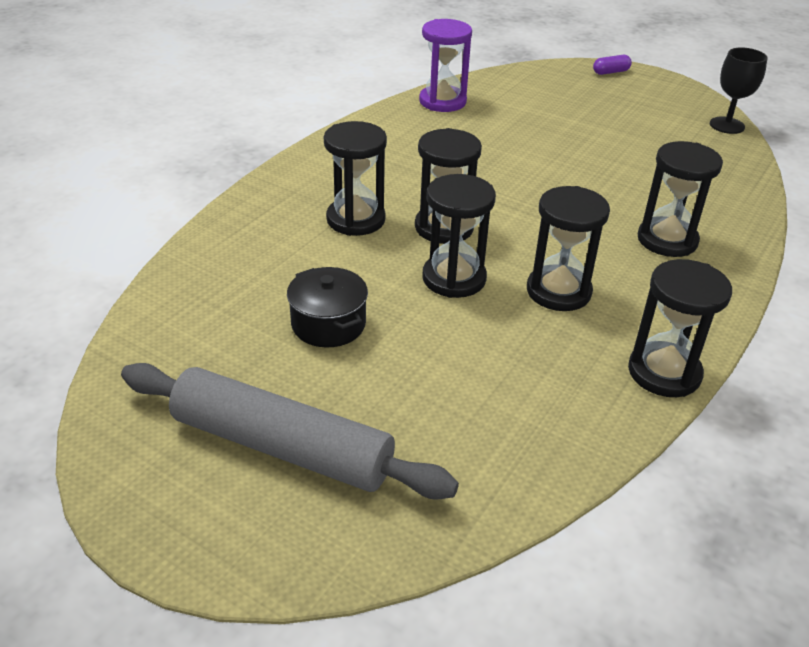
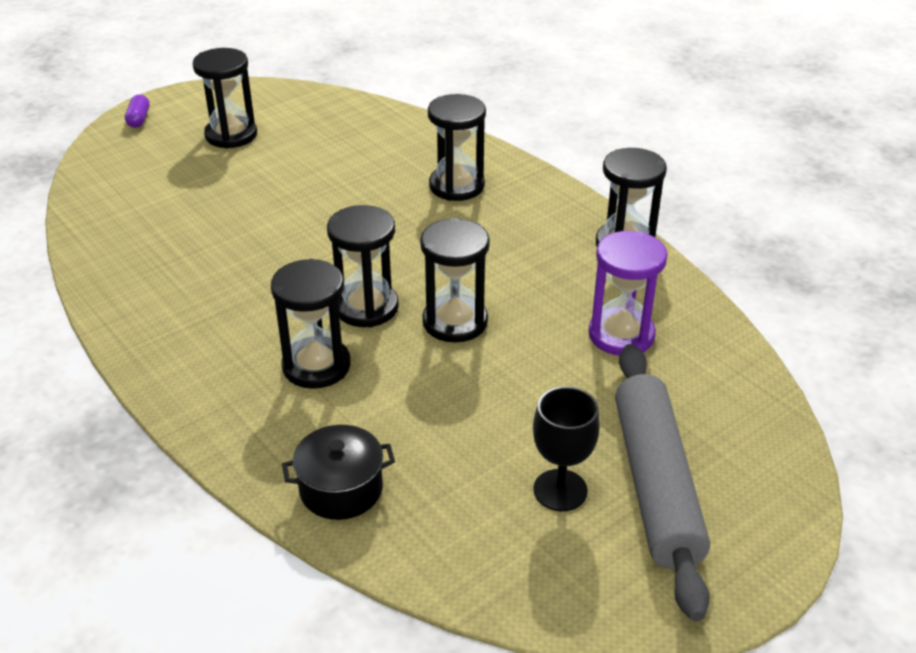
camera: 70 degrees left, 0 degrees up
(282, 446) = (655, 484): grey rolling pin -> grey rolling pin turned 45 degrees counterclockwise
(328, 324) = (491, 421): black pot -> black pot (341, 489)
(442, 101) = (106, 245): purple hourglass -> purple hourglass (621, 335)
(558, 291) = (502, 266): black hourglass -> black hourglass (231, 135)
(727, 125) = (295, 93): black goblet -> black goblet (560, 490)

